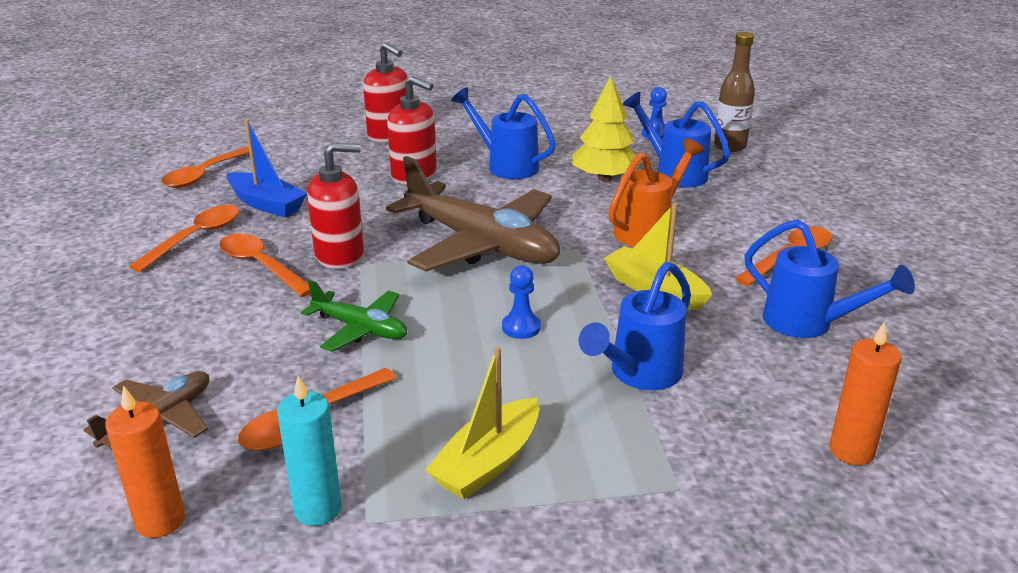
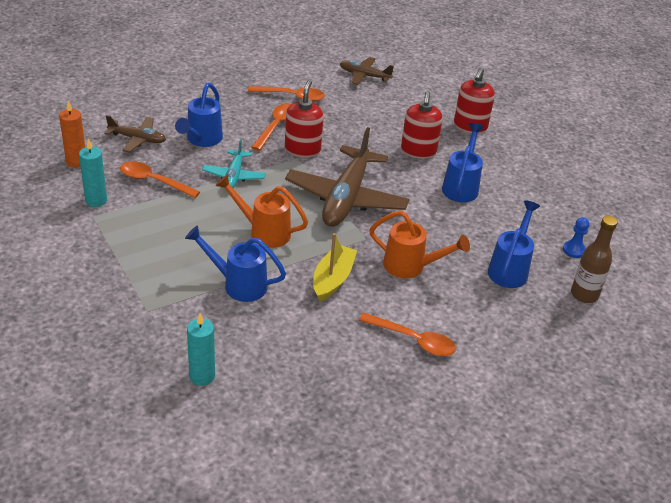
camera: 65 degrees right, 10 degrees up
(206, 174) = (364, 75): orange spoon -> brown plane
(266, 204) = (343, 107): blue boat -> none
(340, 255) = (302, 149): red soap dispenser -> red soap dispenser turned 135 degrees counterclockwise
(360, 329) = (234, 176): green plane -> turquoise plane
(488, 462) = (144, 243): yellow boat -> none
(521, 327) = (263, 232): blue pawn -> orange watering can
(604, 178) = (475, 235): yellow tree -> none
(809, 324) = (328, 354): blue watering can -> blue watering can (201, 140)
(851, 451) = (202, 376): orange candle -> turquoise candle

